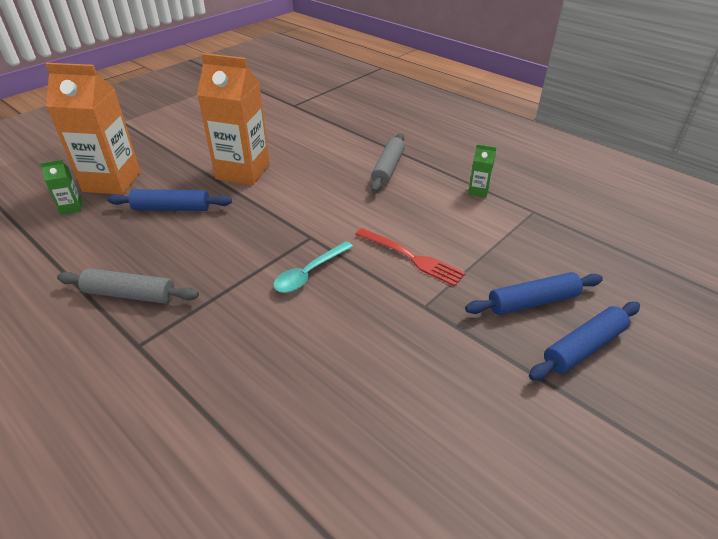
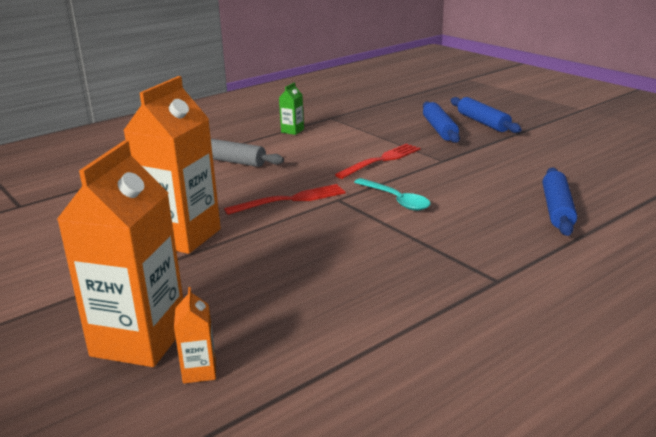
camera: 80 degrees left, 15 degrees down
(71, 208) = (199, 371): green carton -> orange carton
(130, 294) = (418, 293): grey rolling pin -> none
(172, 208) = (246, 281): blue rolling pin -> blue rolling pin (557, 209)
(307, 211) = (291, 200): none -> red fork

